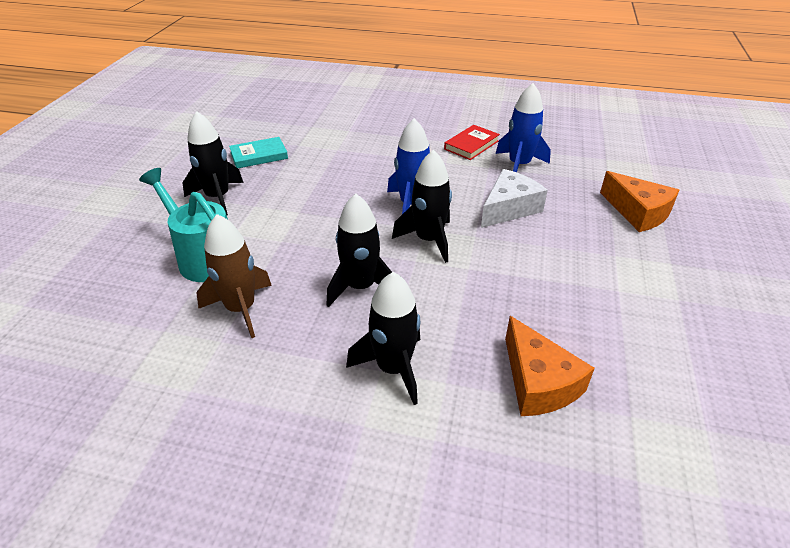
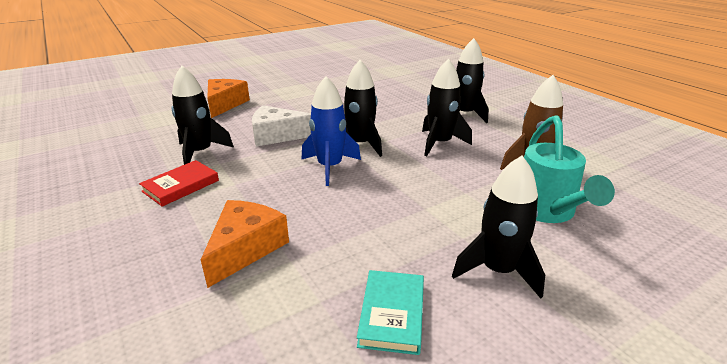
camera: 135 degrees left, 10 degrees down
(259, 155) = (392, 314): turquoise book -> turquoise book turned 75 degrees clockwise
(471, 145) = (181, 186): red book -> red book turned 45 degrees counterclockwise
(519, 165) = (200, 153): blue rocket -> black rocket
(538, 382) = (407, 91): orange cheese -> orange cheese (245, 248)

